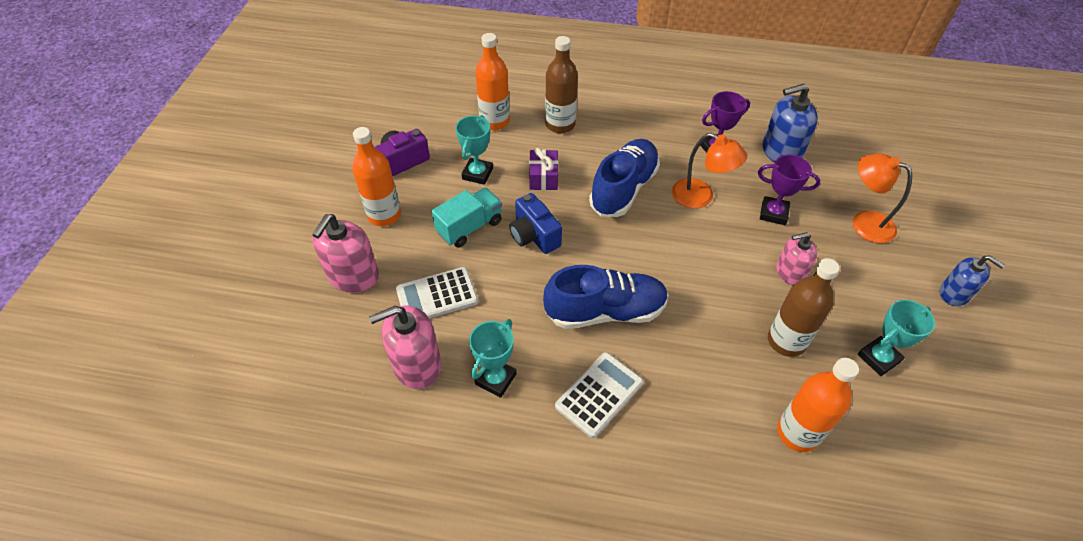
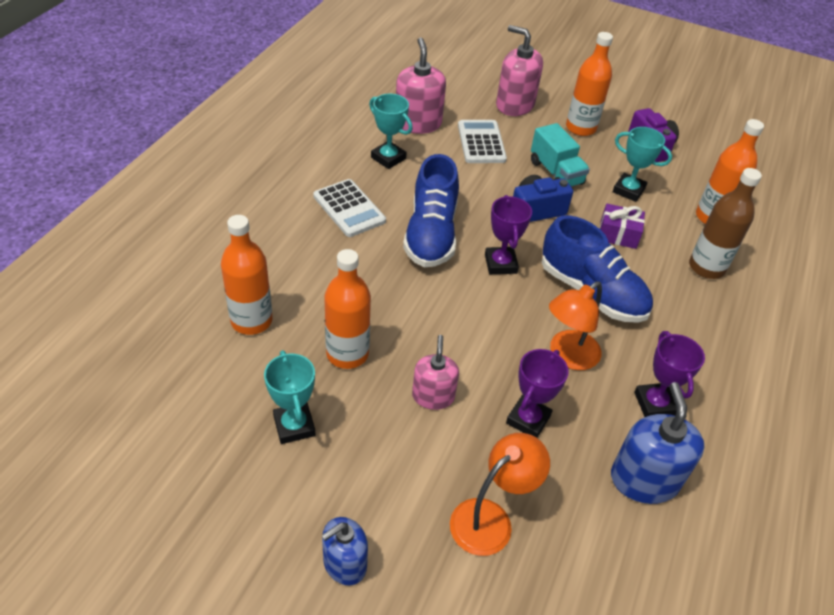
camera: 100 degrees right, 5 degrees down
(620, 252) = (500, 264): none -> purple trophy
(786, 341) = (347, 354): brown bottle -> orange bottle

